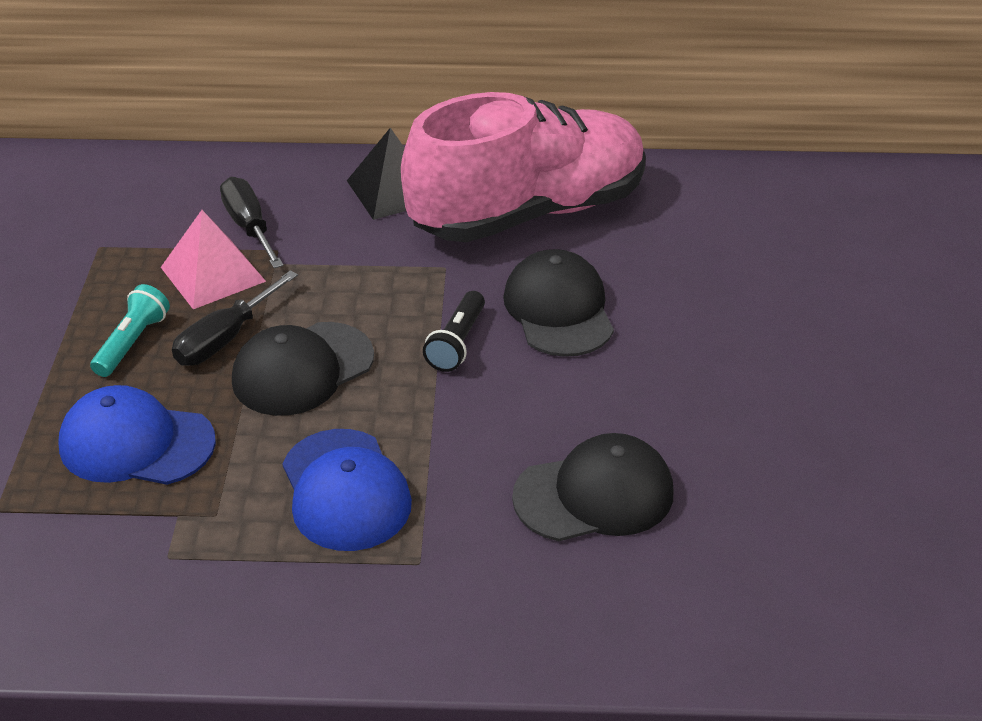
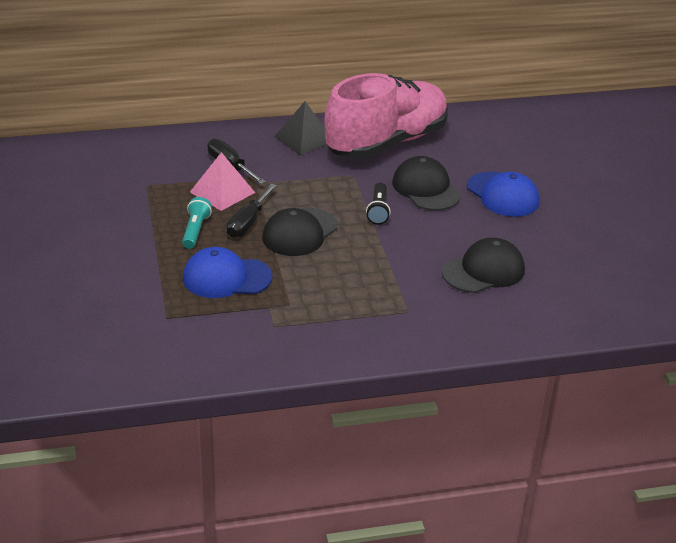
camera: 15 degrees left, 5 degrees down
(345, 490) = (353, 285): blue cap -> blue cap (503, 195)

